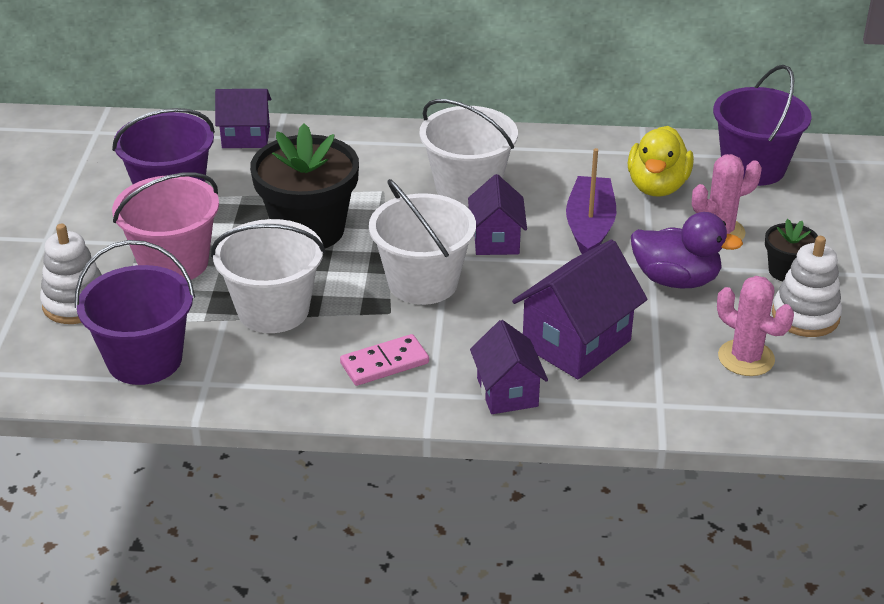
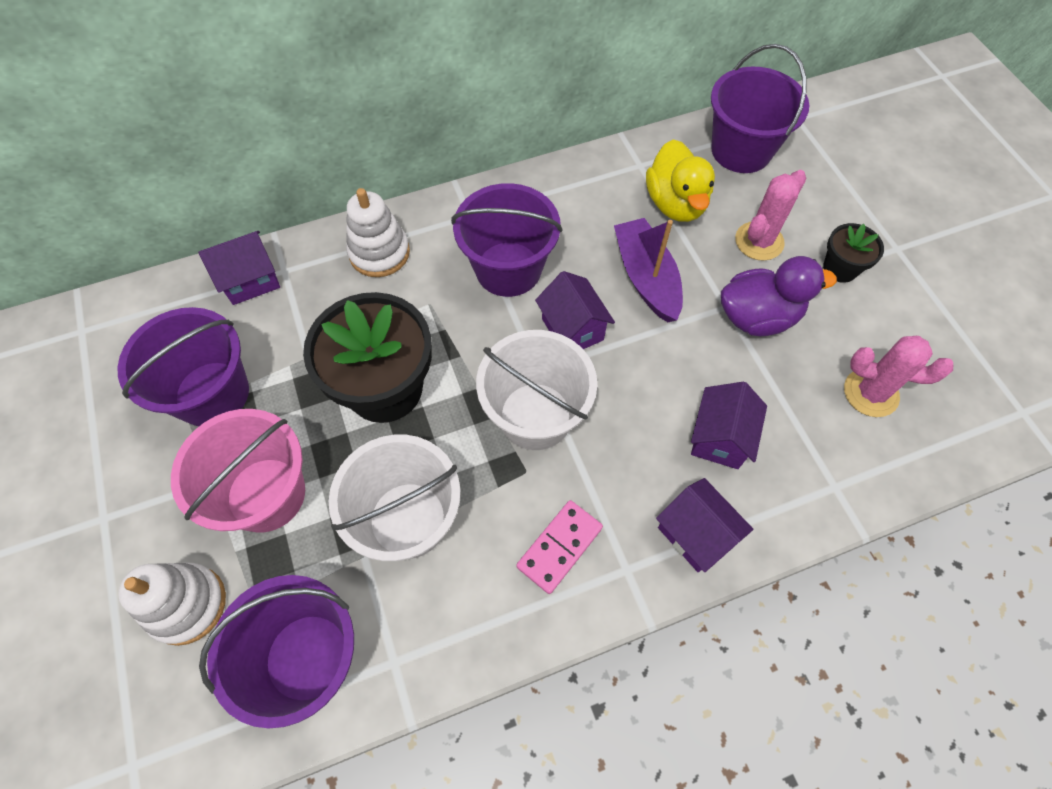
camera: 25 degrees left, 25 degrees up
(468, 188) = (508, 269): white bucket -> purple bucket
(576, 343) = (719, 438): purple house -> purple house, size x0.64
(805, 316) = (886, 318): white stacking toy -> white stacking toy (379, 253)

